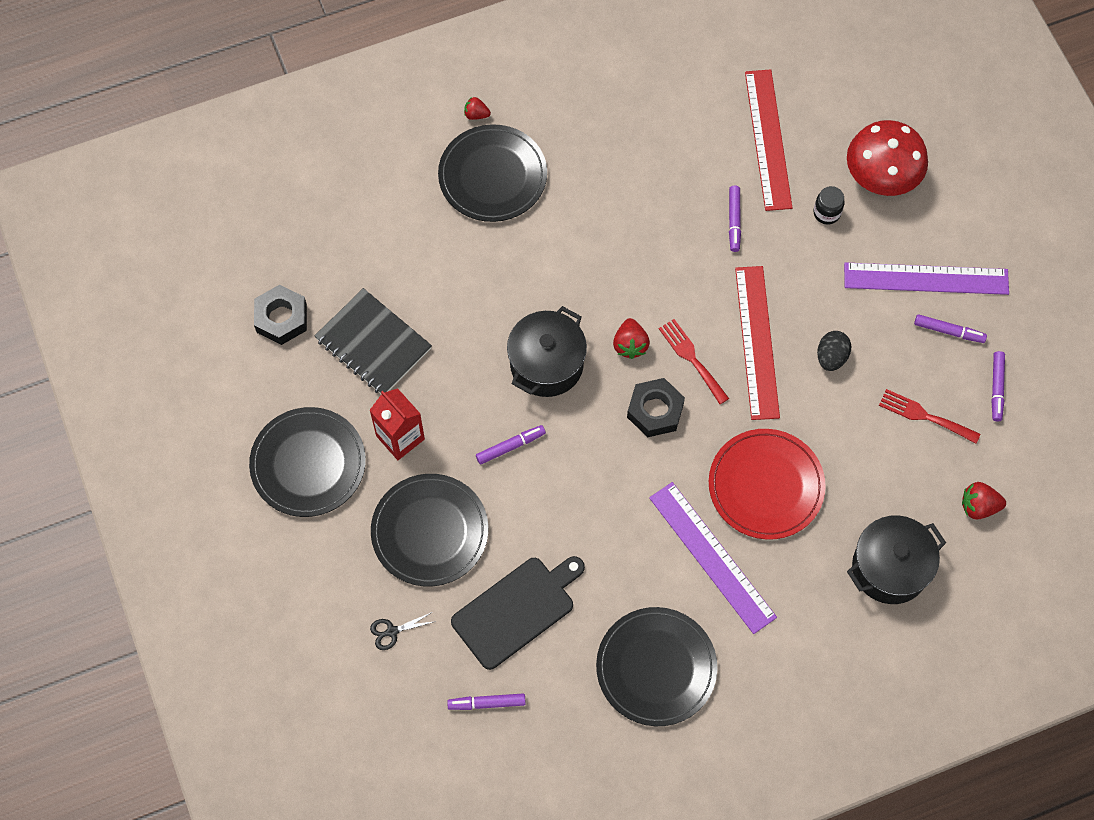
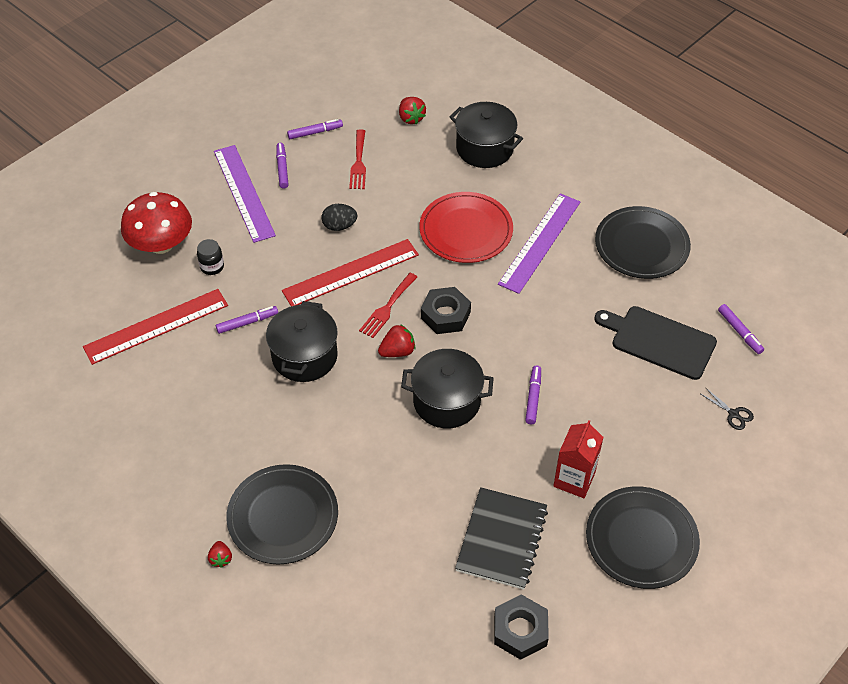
camera: 115 degrees left, 15 degrees down
(430, 531) = (638, 423): black plate -> none
(510, 446) = (533, 397): purple marker -> purple marker turned 60 degrees clockwise
(665, 257) = (304, 356): none -> black pot

